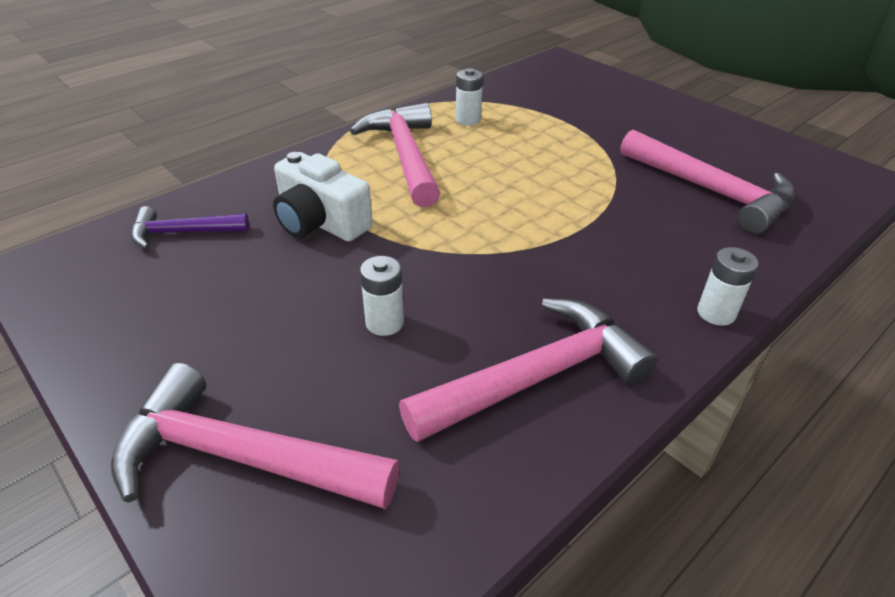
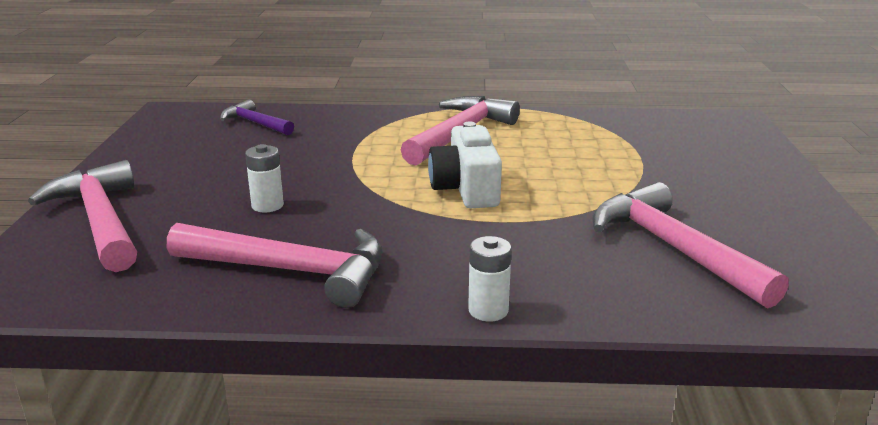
camera: 45 degrees right, 15 degrees down
(320, 222) = (333, 147): white camera -> white camera (466, 189)
(468, 120) = (555, 130): white battery -> none
(710, 191) = (674, 249): pink hammer -> pink hammer turned 150 degrees clockwise

